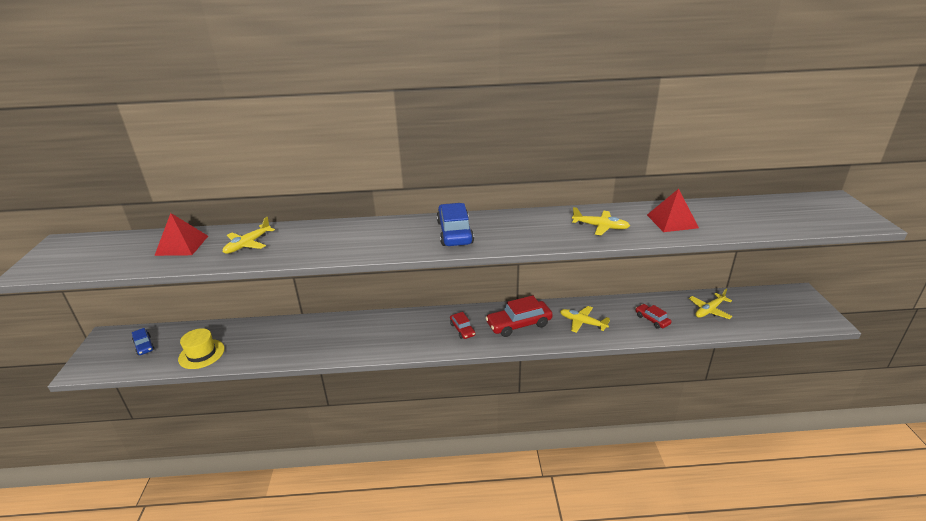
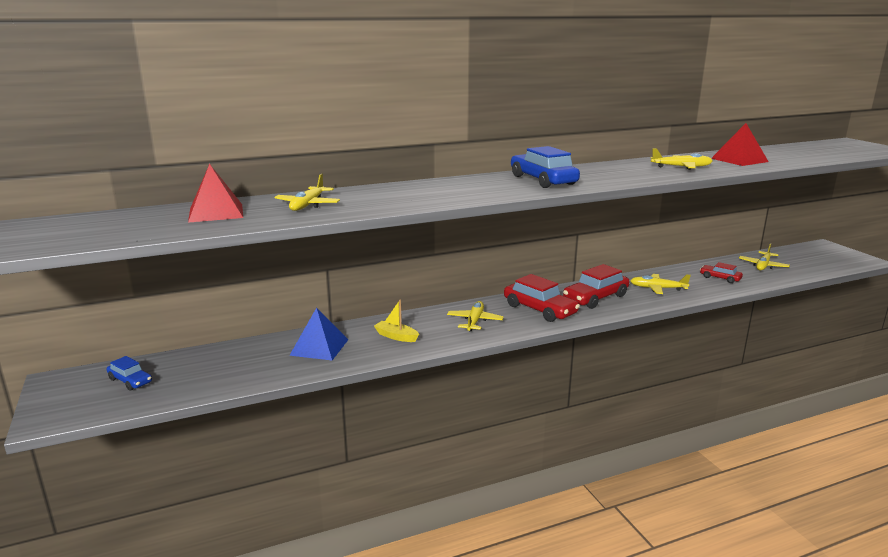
camera: 20 degrees left, 10 degrees down
(201, 354) = (227, 375): yellow hat -> none
(276, 338) = (319, 347): none -> blue pyramid
(334, 338) = (396, 336): none -> yellow boat
(402, 333) = (474, 321): none -> yellow plane
(462, 329) = (539, 309): red car -> red car, size x1.80

